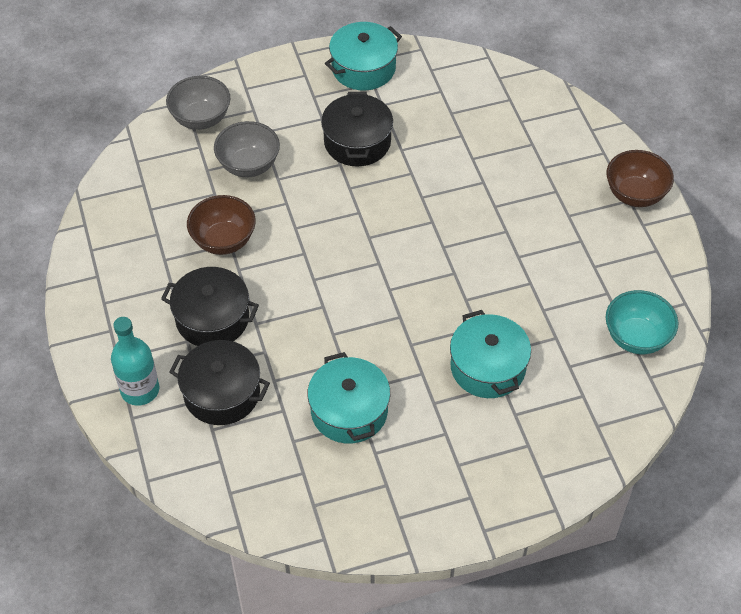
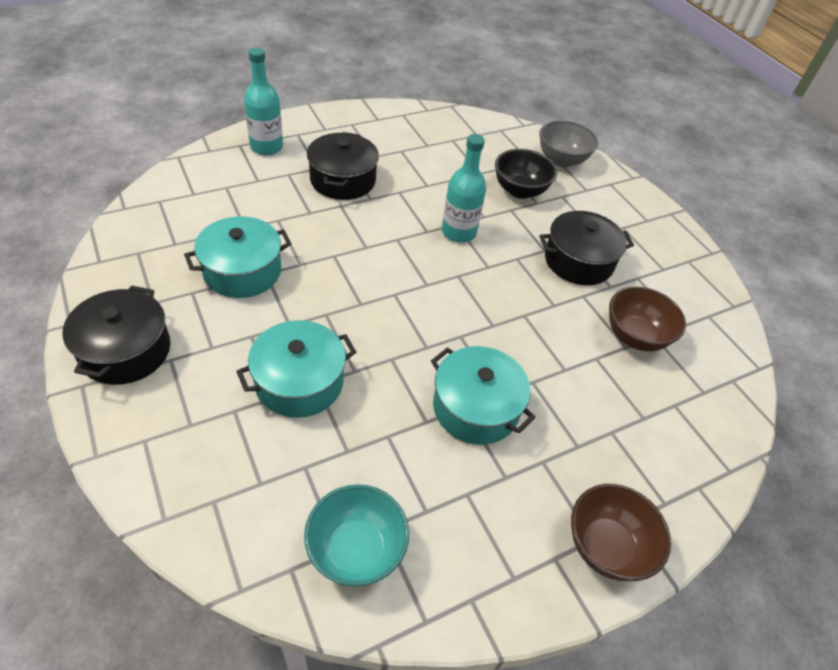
camera: 75 degrees right, 5 degrees down
(222, 393) = (263, 190): black pot -> black pot (125, 351)
(223, 240) = (429, 181): brown bowl -> brown bowl (635, 336)
(248, 165) = (520, 191): grey bowl -> black bowl
(308, 227) = (458, 232): none -> turquoise bottle
(363, 68) = (679, 261): turquoise pot -> turquoise pot (475, 408)

